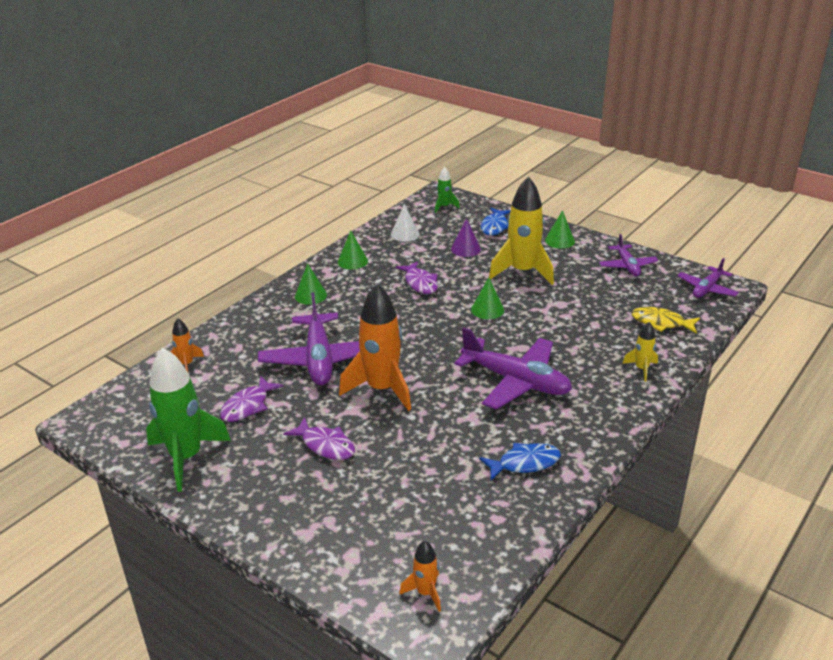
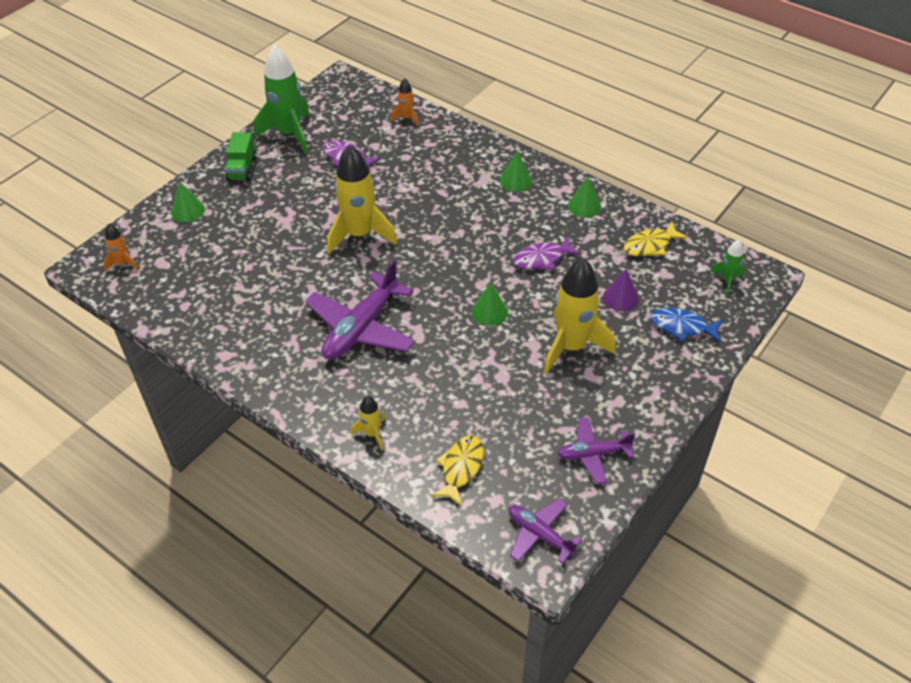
camera: 90 degrees right, 15 degrees up
(247, 495) = (242, 168): none -> green truck
(319, 359) = (408, 193): purple plane -> none
(325, 445) = (290, 204): purple fish -> none
(382, 389) = (360, 235): orange rocket -> yellow rocket
(405, 234) = (650, 245): white cone -> yellow fish
(525, 463) = (244, 326): blue fish -> none
(559, 241) = (652, 389): green cone -> green cone (188, 210)

